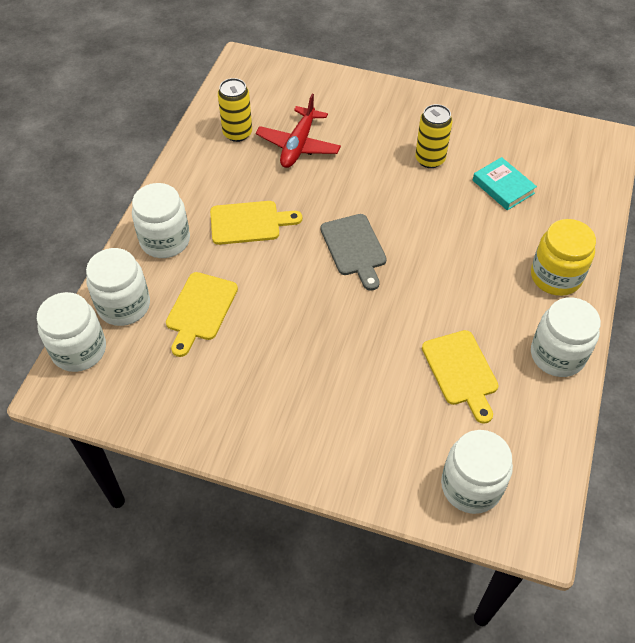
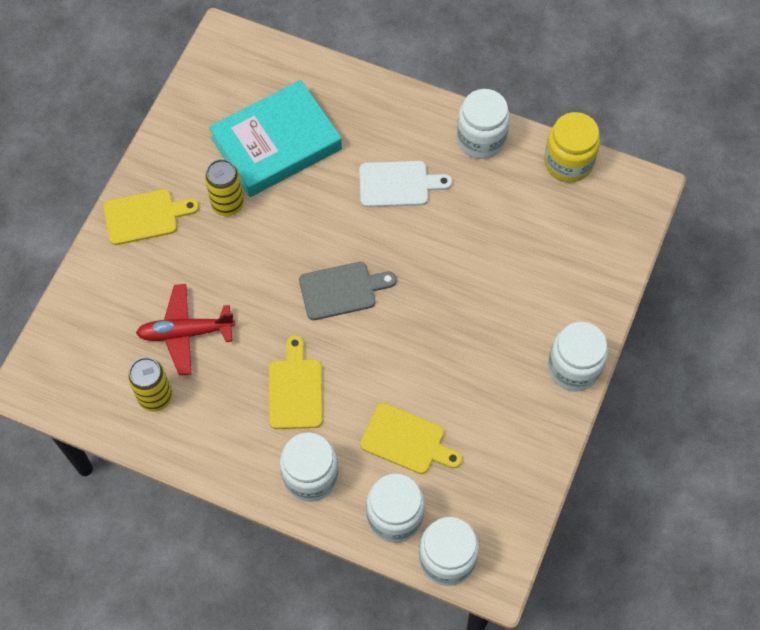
camera: 85 degrees left, 10 degrees up
(298, 145) = (185, 332): red plane -> red plane turned 150 degrees clockwise
(461, 371) = (493, 217): yellow cutting board -> yellow cutting board (145, 216)
(471, 486) = (604, 228): white jar -> white jar (573, 368)
(482, 284) = (398, 184): none -> white cutting board
(503, 187) = (276, 144): turquoise book -> turquoise book, size x2.04
(555, 276) = (394, 122): yellow jar -> yellow jar (568, 162)

